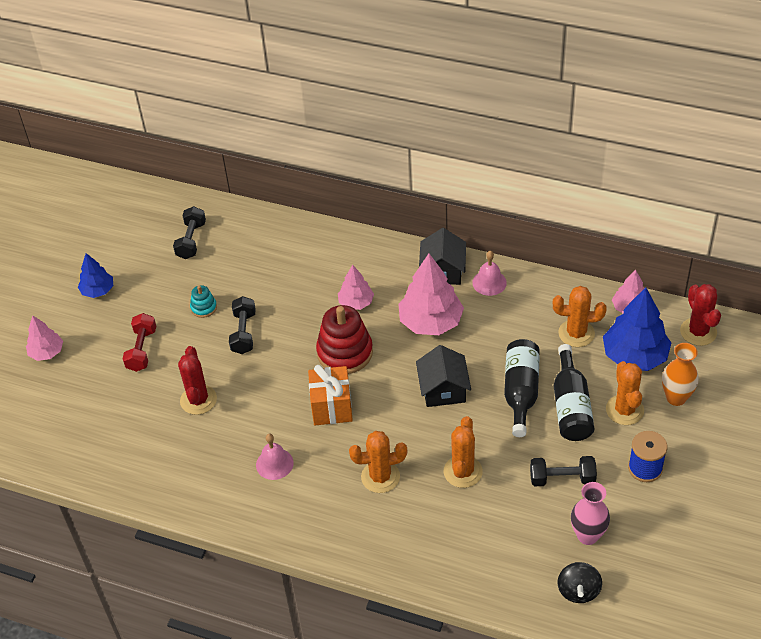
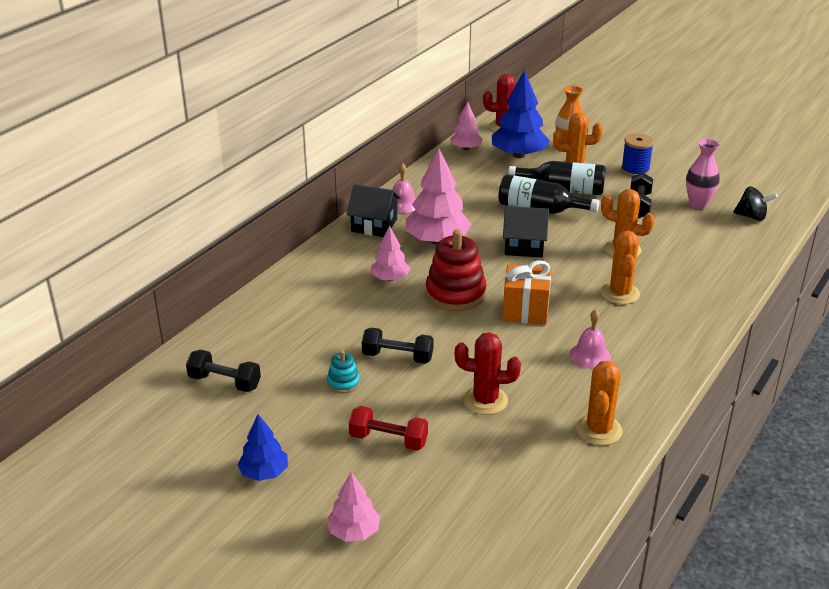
camera: 80 degrees left, 15 degrees down
(576, 333) = (483, 174): orange cactus -> orange cactus (598, 430)

